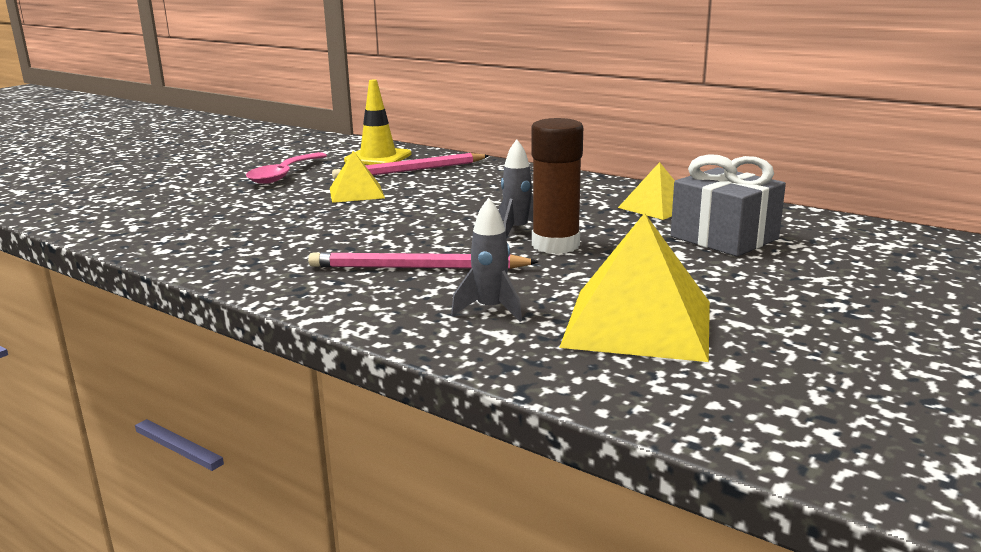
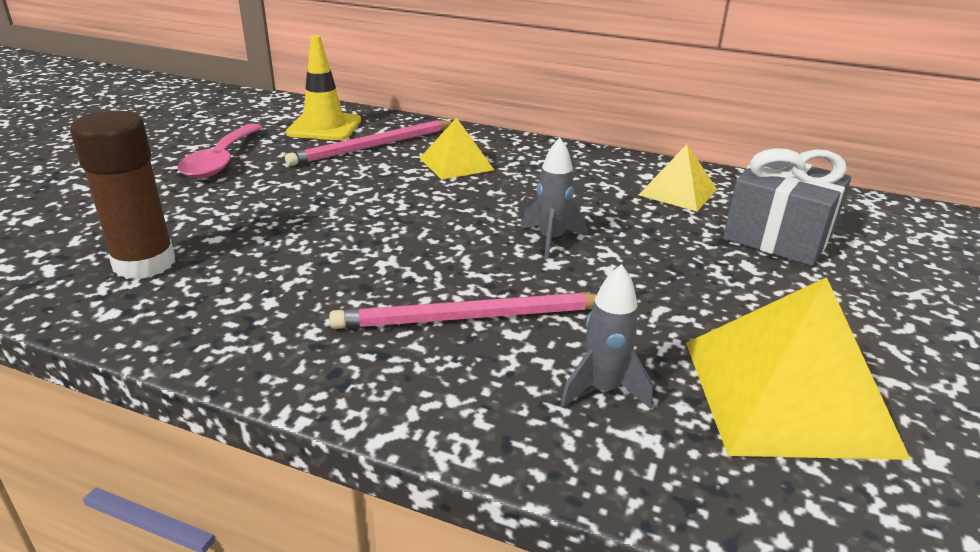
camera: 15 degrees left, 10 degrees up
(356, 193) = (327, 187): yellow pyramid -> yellow pyramid (456, 164)
(555, 245) = (609, 262): brown glue stick -> brown glue stick (144, 263)

